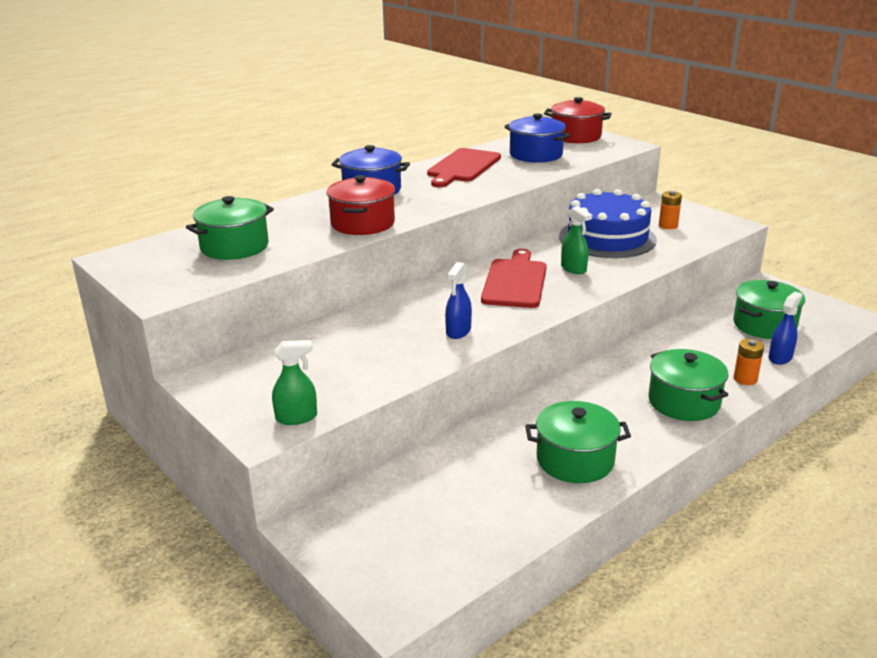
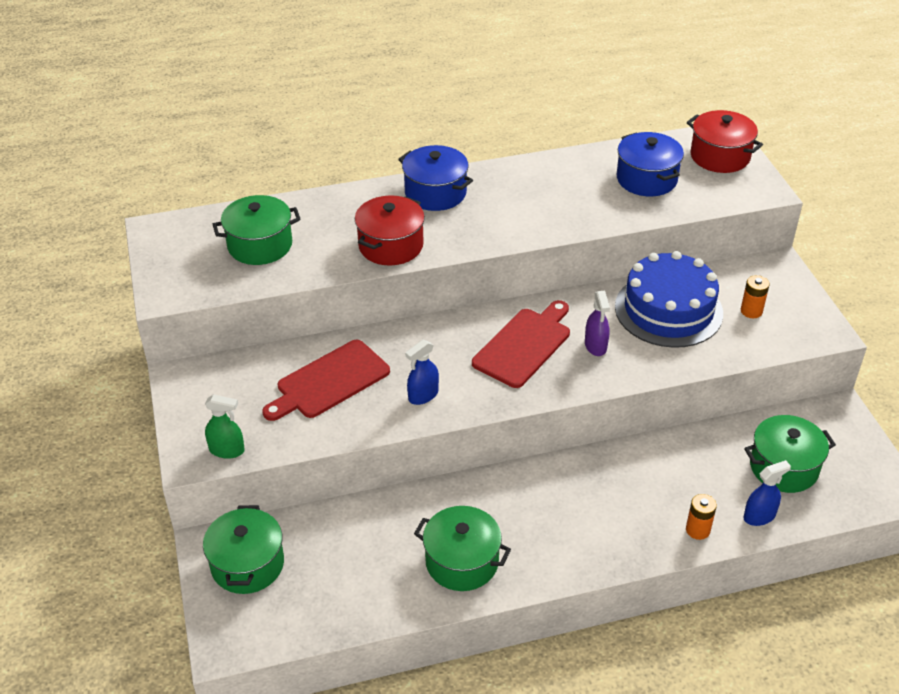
camera: 25 degrees right, 15 degrees up
(462, 167) = (552, 179): red cutting board -> red cutting board (329, 381)
(573, 269) = (595, 346): green spray bottle -> purple spray bottle
(684, 402) = (613, 535): green pot -> green pot (247, 564)

